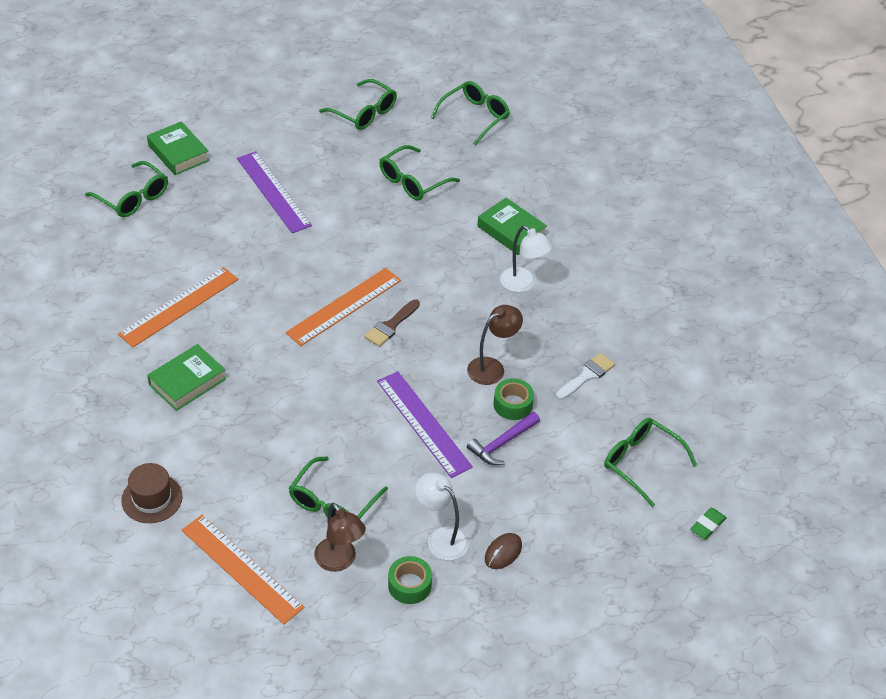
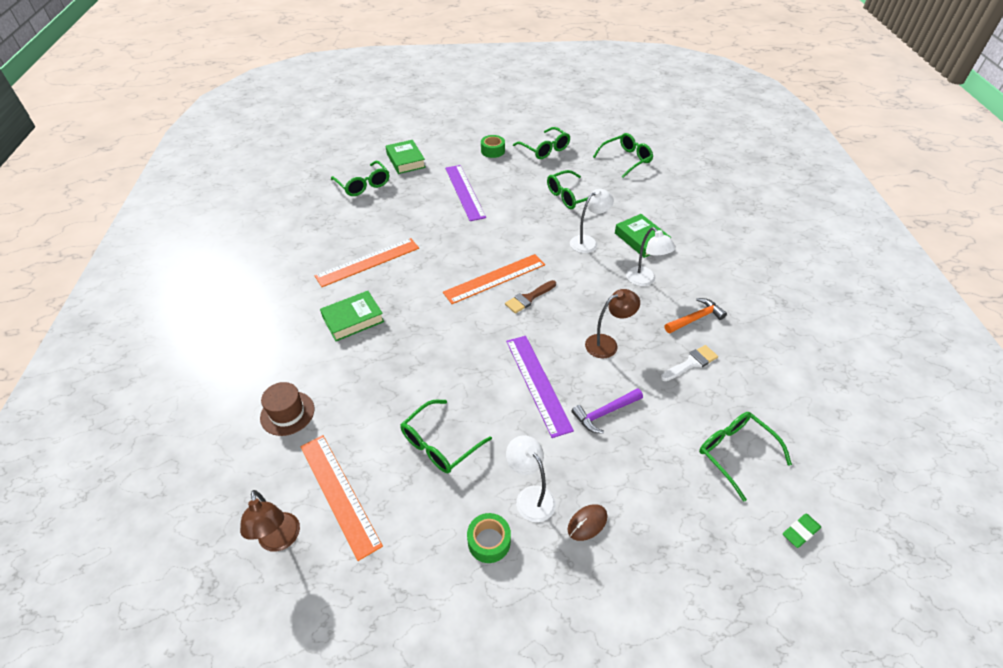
camera: 15 degrees right, 0 degrees up
(339, 561) = (429, 503): brown lamp -> brown lamp (280, 540)
(447, 243) = (588, 242): none -> white lamp
(513, 404) = (620, 379): green tape -> green tape (493, 151)
(586, 323) = (695, 318): none -> orange hammer

